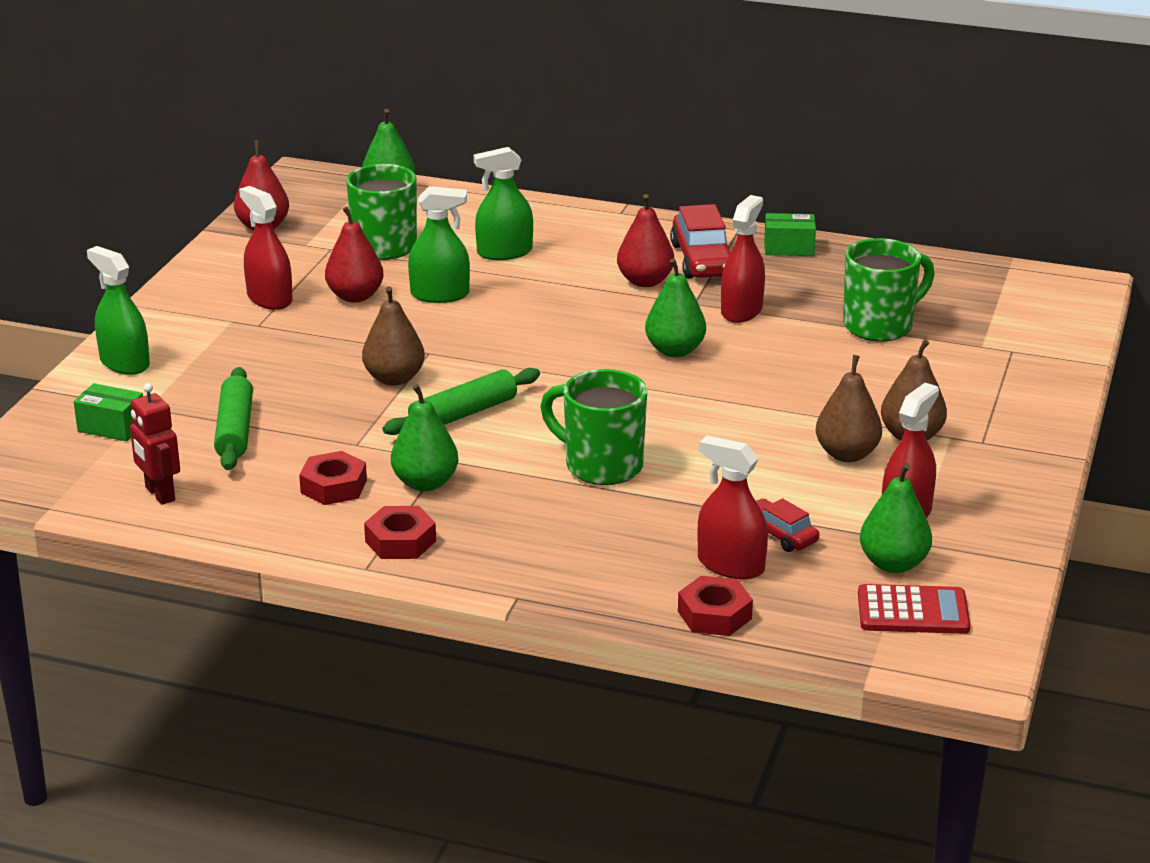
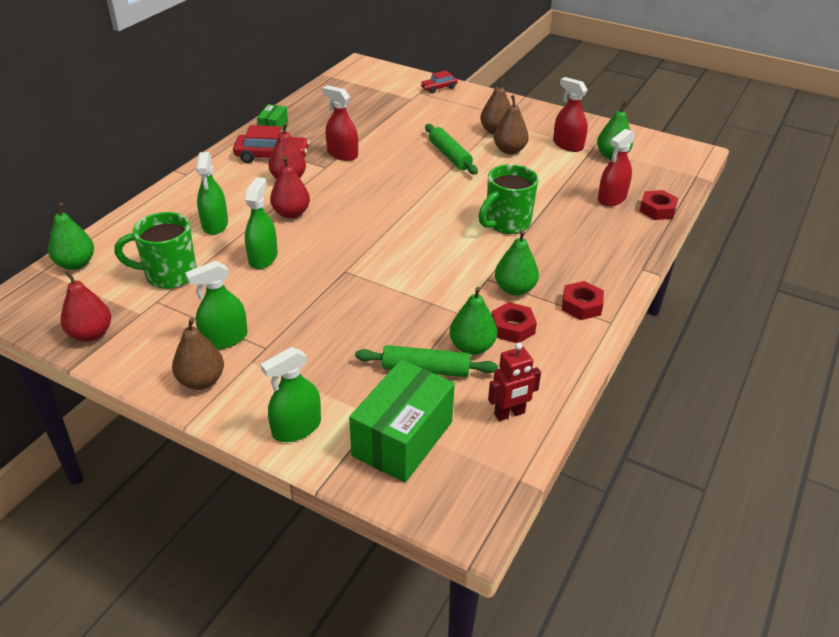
camera: 80 degrees left, 10 degrees up
(112, 427) = (402, 438): green box -> green box, size x1.99
(269, 299) = (224, 339): red spray bottle -> green spray bottle
(355, 296) = (244, 296): red pear -> red pear (291, 213)
(394, 378) = (376, 289): brown pear -> brown pear (201, 381)
(463, 414) = (433, 265): green rolling pin -> green rolling pin (450, 156)
(675, 350) = (381, 181): green pear -> green pear (472, 347)
(780, 534) = (583, 180): red car -> red car (438, 88)
(880, 326) = (379, 119): green mug -> none
(913, 611) = (652, 158): red calculator -> none

